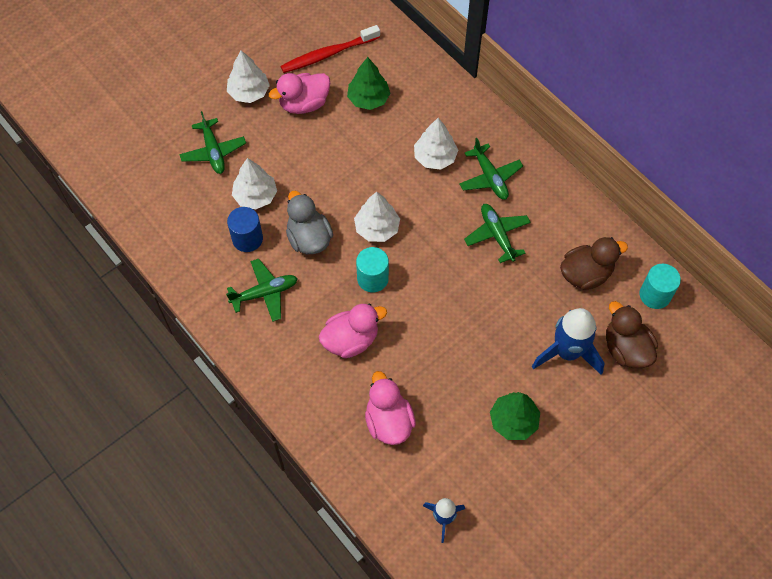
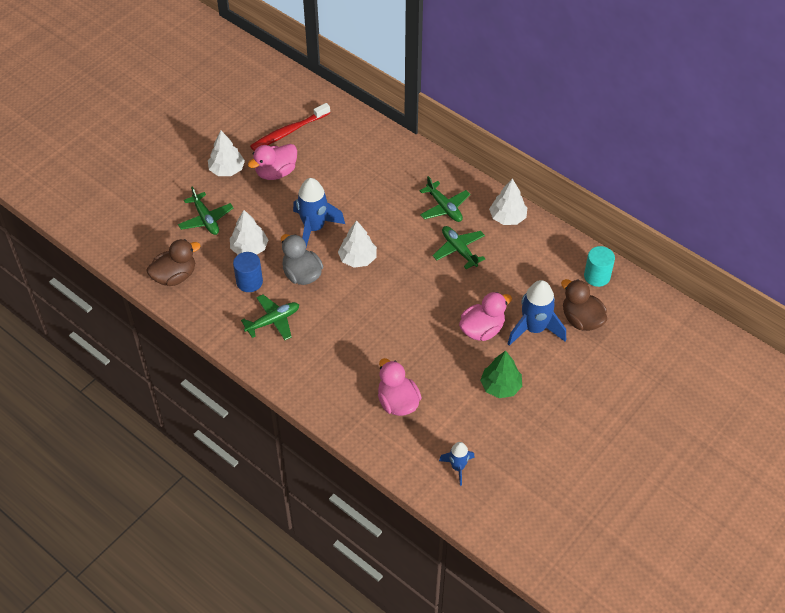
camera: 10 degrees left, 10 degrees down
(334, 181) = (314, 228): none -> blue rocket
(351, 340) = (353, 346): pink duck -> pink duck (482, 330)
(368, 99) = (330, 161): green tree -> none
(372, 278) = (362, 297): turquoise cylinder -> none
(435, 157) = (395, 198): white tree -> white tree (507, 217)
(585, 274) = (537, 269): brown duck -> brown duck (175, 276)

